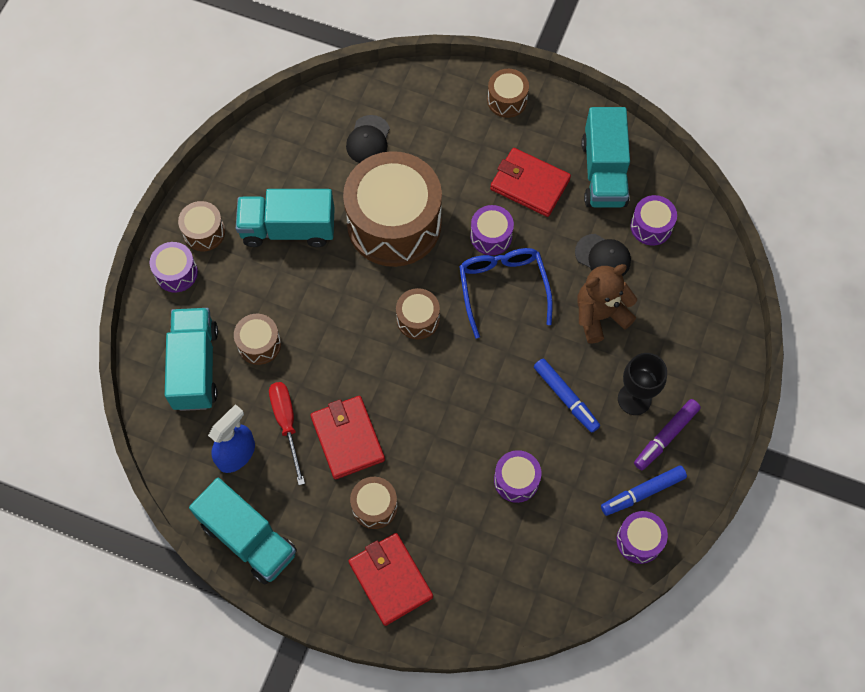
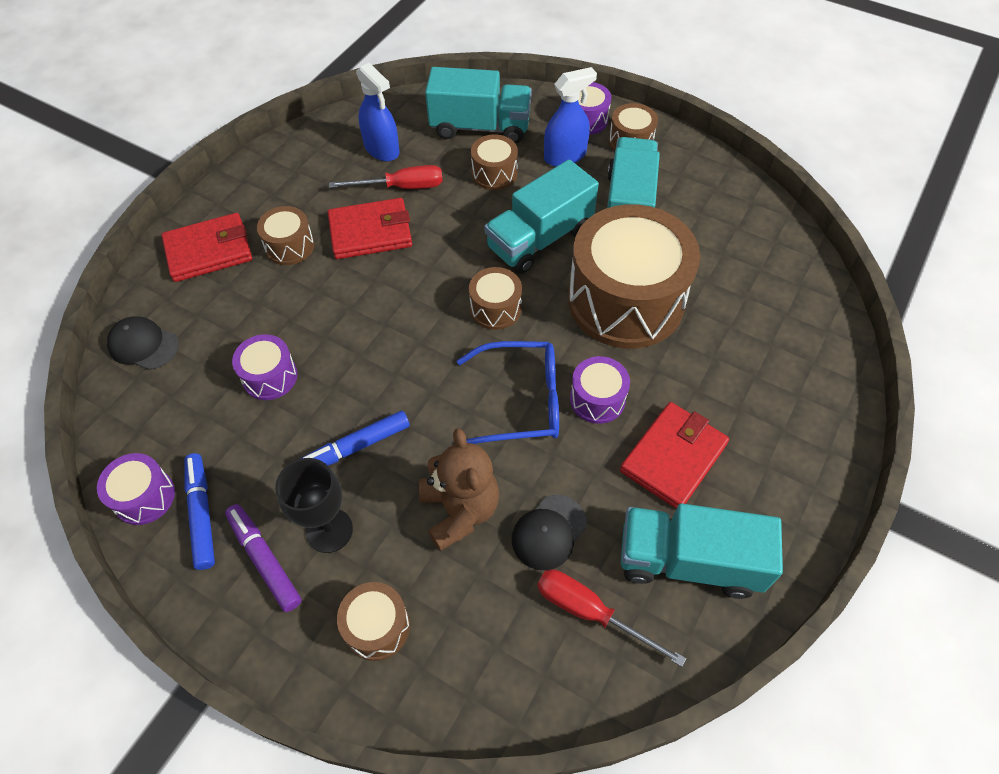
camera: 100 degrees right, 10 degrees down
(229, 286) = (565, 156): none -> blue spray bottle
(248, 538) = (295, 152): turquoise truck -> turquoise truck (539, 239)
(368, 140) = (745, 288): black cap -> black cap (143, 345)
(507, 100) = (813, 451): brown drum -> brown drum (377, 627)
(651, 226) = (590, 612): purple drum -> red screwdriver

